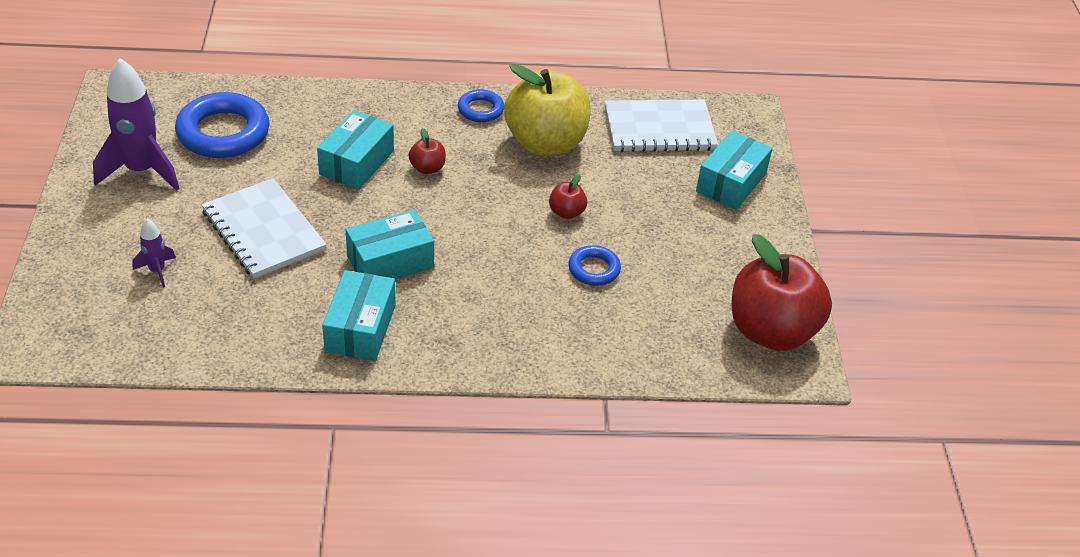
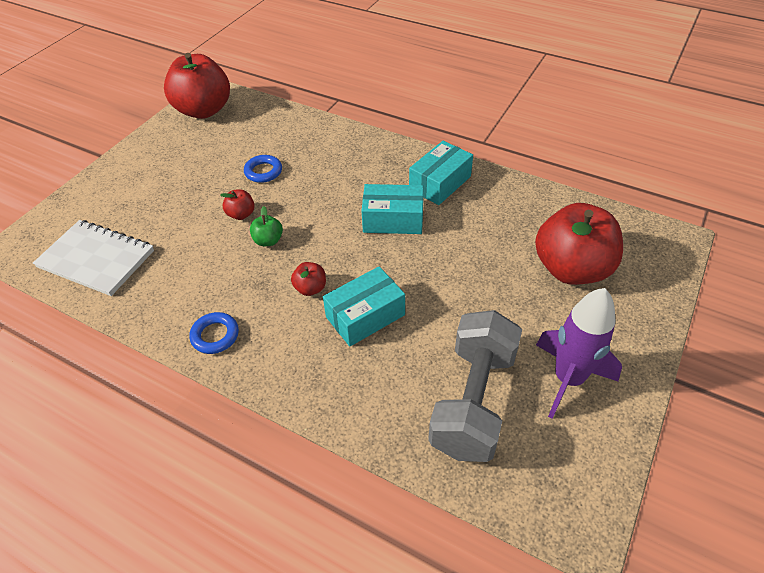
camera: 145 degrees left, 5 degrees up
(157, 271) = (571, 269): purple rocket -> red apple
(223, 133) = (473, 401): blue ring -> grey dumbbell
(263, 231) = (476, 276): white notebook -> none
(510, 196) = (268, 240): none -> green apple
(545, 143) = (196, 279): yellow apple -> none
(731, 182) = (106, 197): turquoise box -> none

